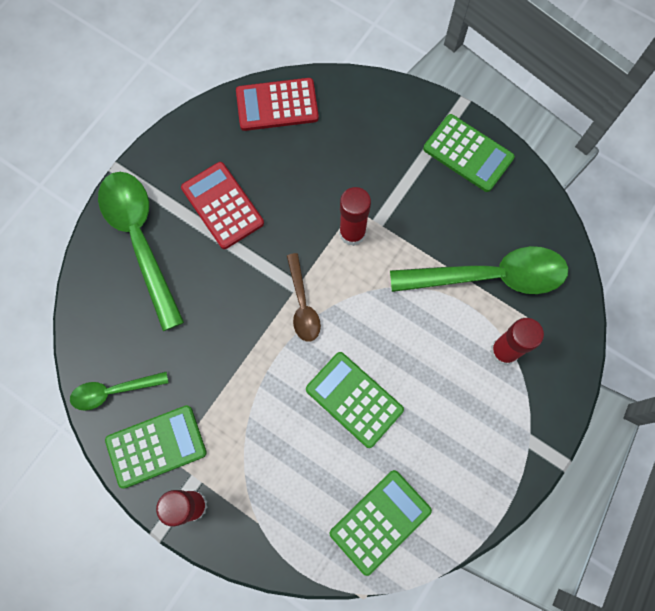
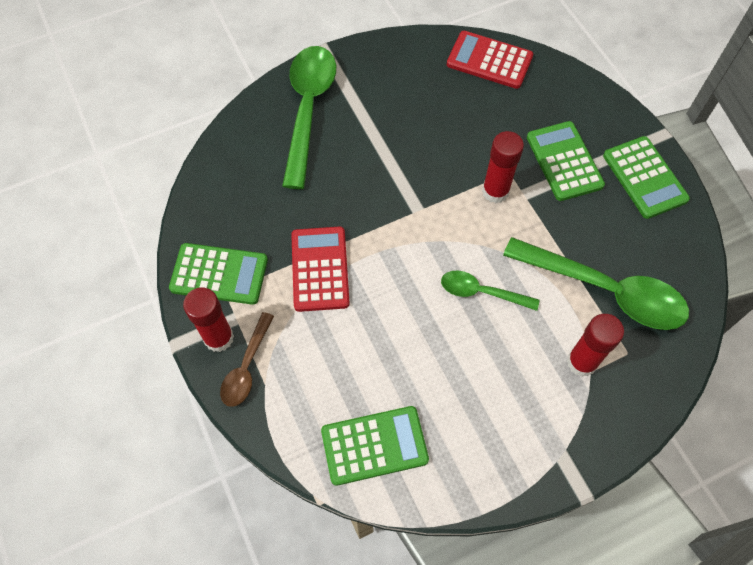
camera: 30 degrees right, 10 degrees down
(114, 391) = (213, 213): green spoon -> green spoon (482, 292)
(222, 205) = (393, 116): red calculator -> red calculator (320, 269)
(302, 304) = (415, 226): brown spoon -> brown spoon (246, 367)
(354, 399) = (414, 328): green calculator -> green calculator (564, 161)

